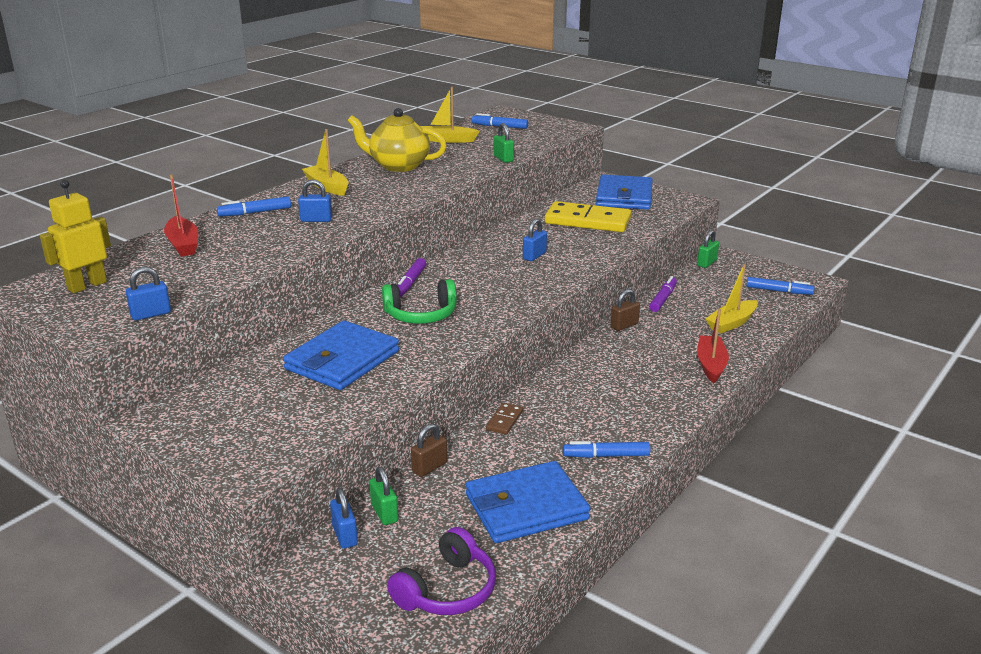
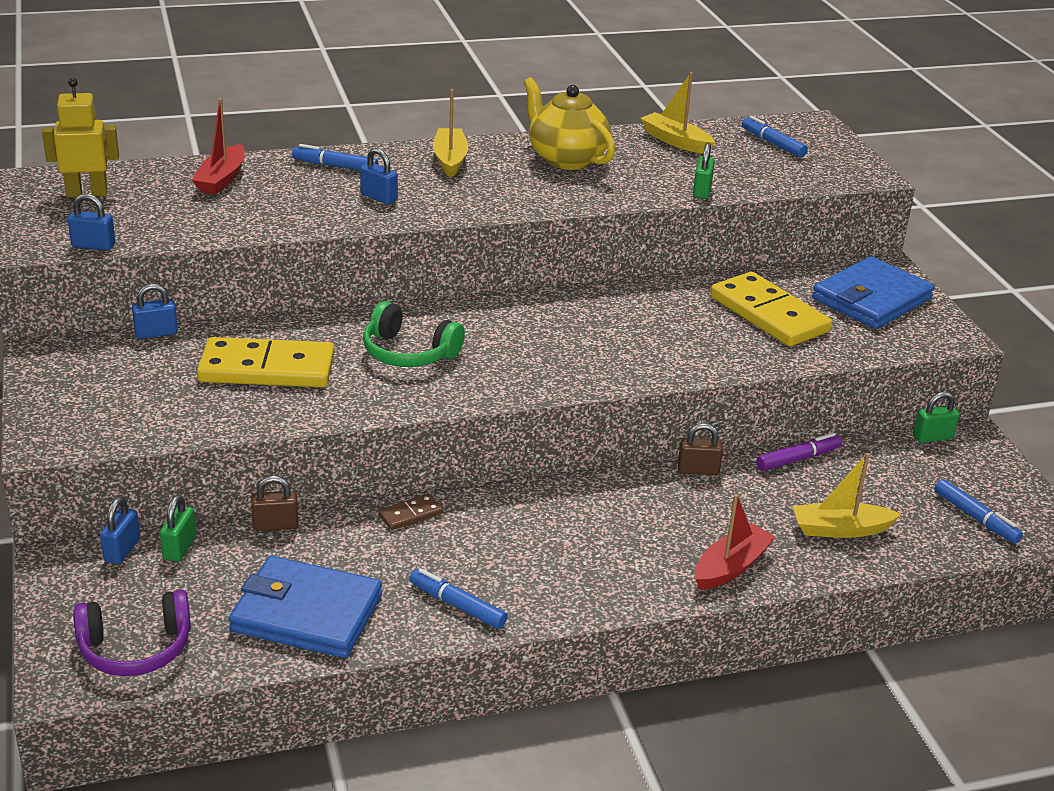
camera: 35 degrees right, 5 degrees up
(342, 360) = (267, 369): blue wallet -> yellow domino
(410, 283) = (450, 311): purple marker -> none
(534, 256) = (633, 334): blue padlock -> blue padlock (156, 333)

